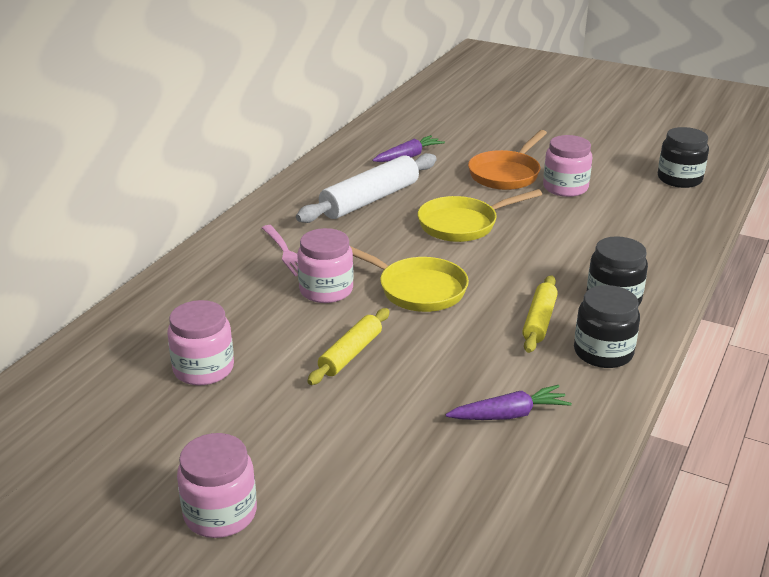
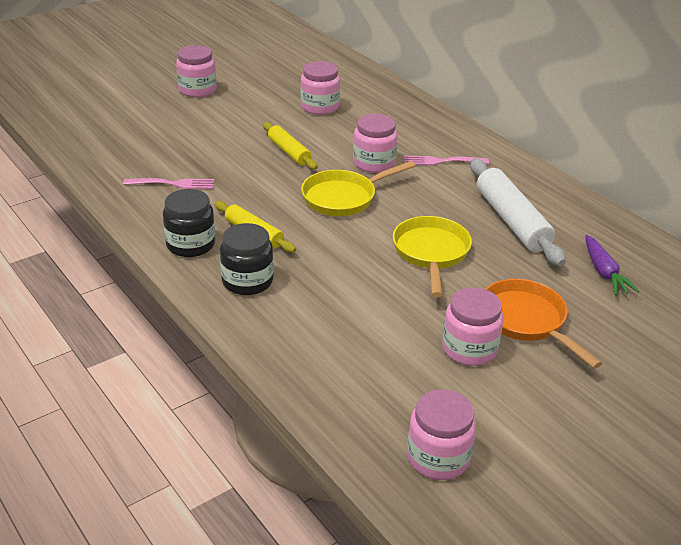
camera: 115 degrees right, 5 degrees up
(509, 415) = (173, 184): purple carrot -> pink fork
(679, 179) = (438, 457): black jar -> pink jar

